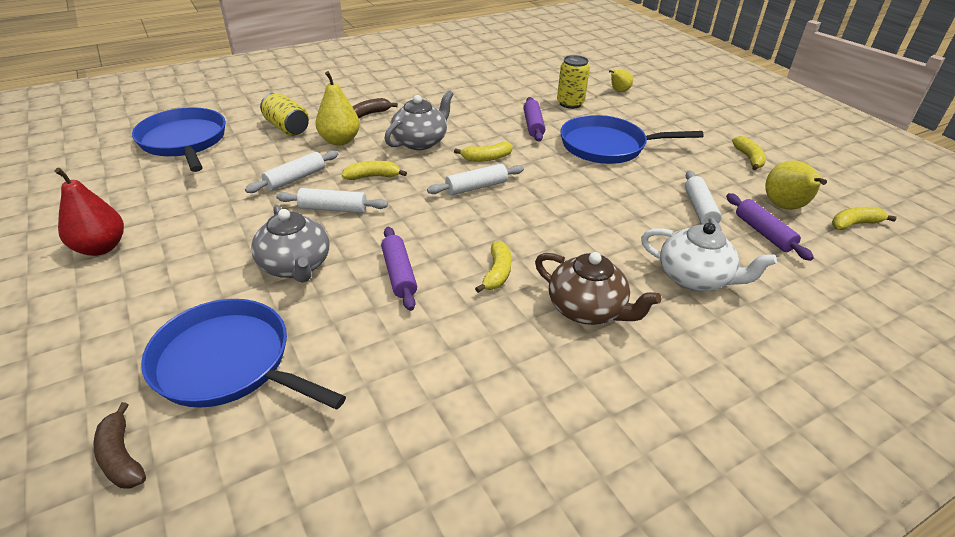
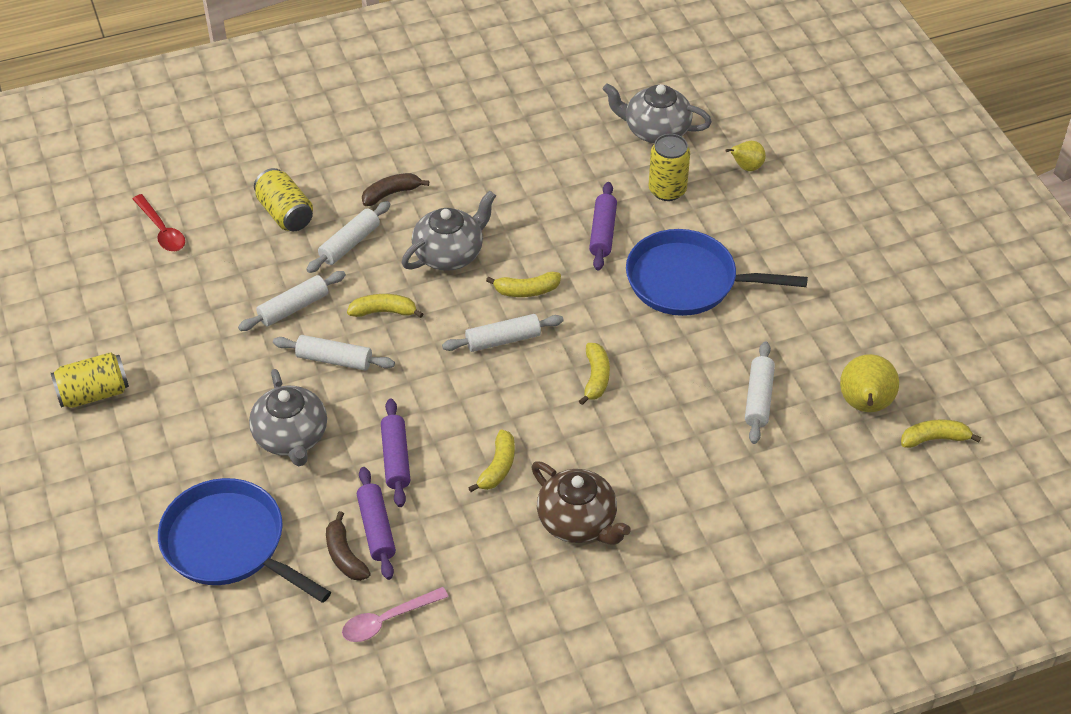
camera: 10 degrees right, 10 degrees up
(101, 247) = (94, 393): red pear -> yellow can
(121, 457) = (149, 620): brown banana -> brown banana (344, 555)
(184, 141) = (162, 230): blue pan -> red spoon
(340, 140) = (349, 243): yellow pear -> white rolling pin
(413, 423) = (387, 620): none -> pink spoon
(549, 78) = (655, 130): none -> grey teapot
(695, 278) = (707, 495): white teapot -> none
(749, 158) = (864, 319): yellow banana -> yellow banana (596, 378)
(763, 233) = (816, 441): purple rolling pin -> purple rolling pin (377, 529)

